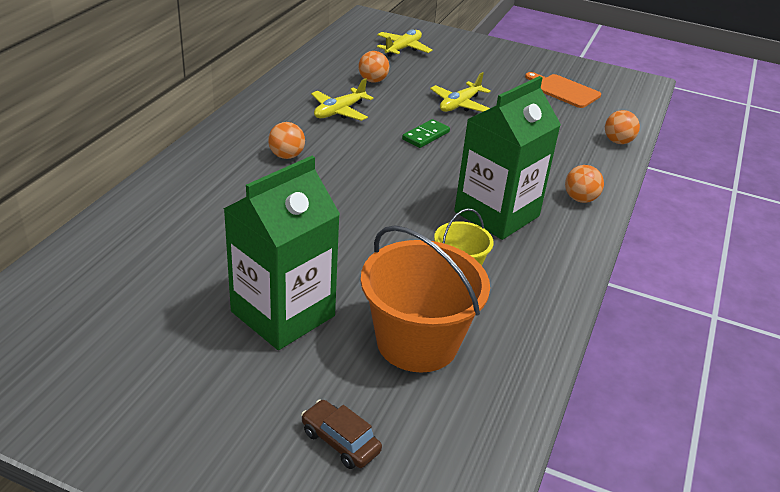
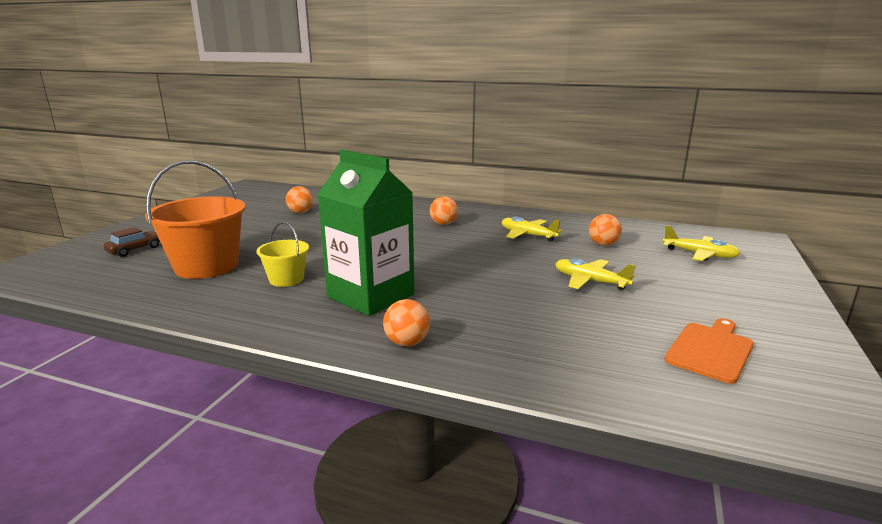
camera: 90 degrees right, 15 degrees down
(283, 314) = (255, 233): green carton -> none
(425, 136) = (507, 266): green domino -> none
(618, 141) = (577, 386): orange ball -> orange ball (300, 212)

